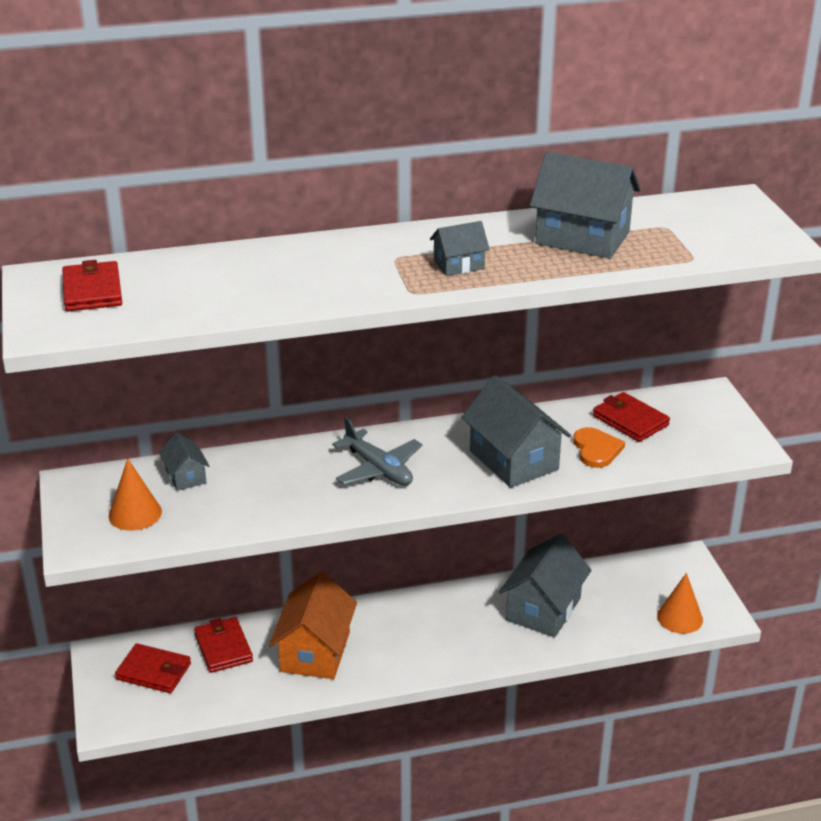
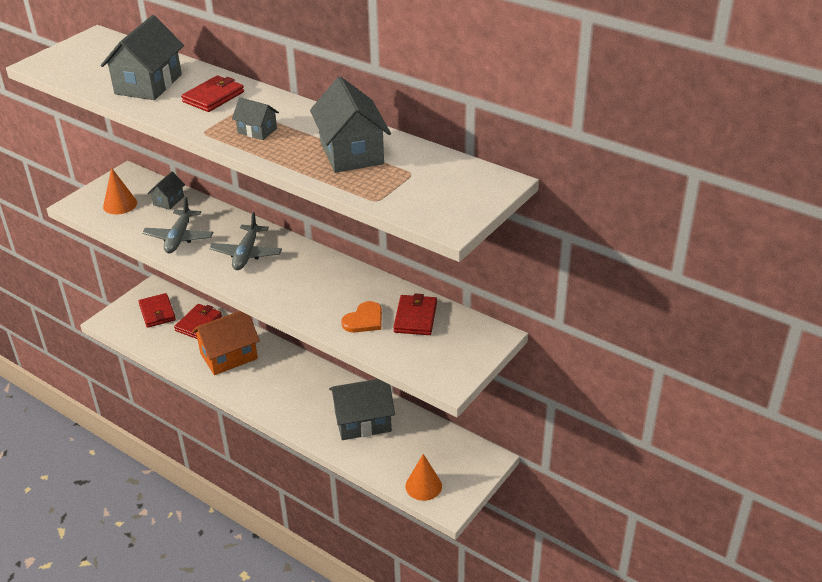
camera: 50 degrees right, 5 degrees up
(92, 291) = (96, 55): red wallet -> red wallet (213, 97)
(277, 500) = (179, 238): none -> grey plane
(513, 460) = (313, 295): grey house -> grey house (148, 84)

